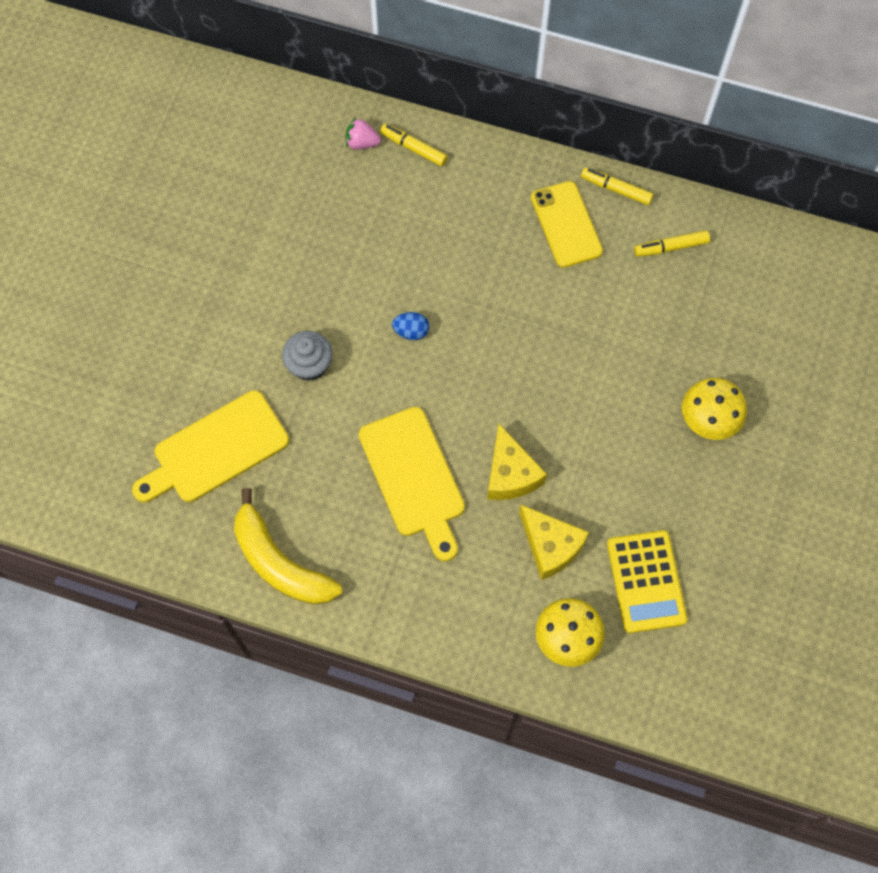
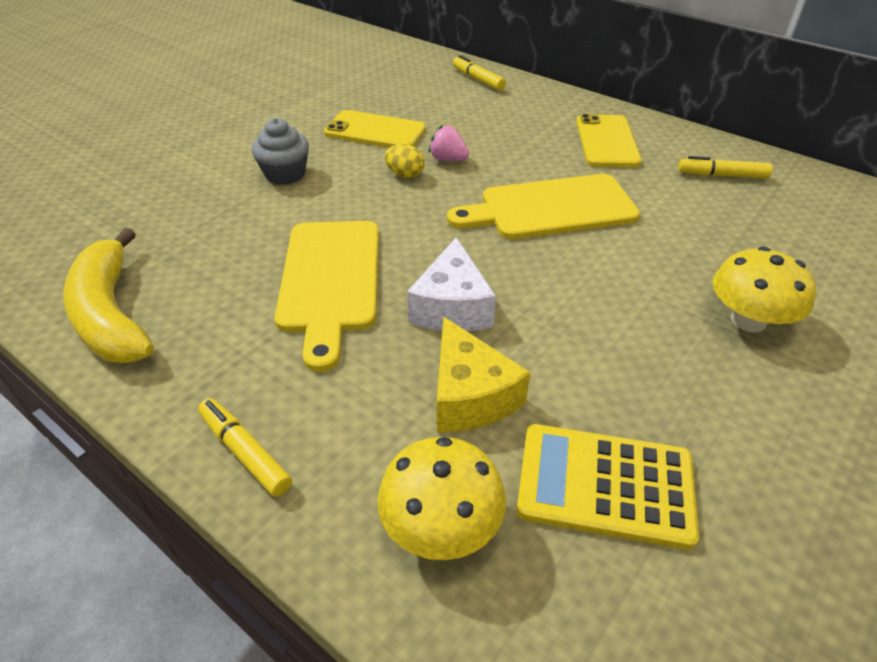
camera: 20 degrees right, 25 degrees down
(216, 450) = (138, 209): yellow cutting board -> yellow cutting board (551, 208)
(355, 274) = (375, 131): none -> yellow phone
(362, 143) = (433, 70): pink strawberry -> pink strawberry (448, 159)
(411, 331) = (405, 174): blue egg -> yellow egg
(510, 474) = (452, 307): yellow cheese -> white cheese
(616, 189) = (668, 131): yellow marker -> yellow marker (245, 452)
(646, 581) = (605, 485): yellow calculator -> yellow calculator turned 90 degrees clockwise

